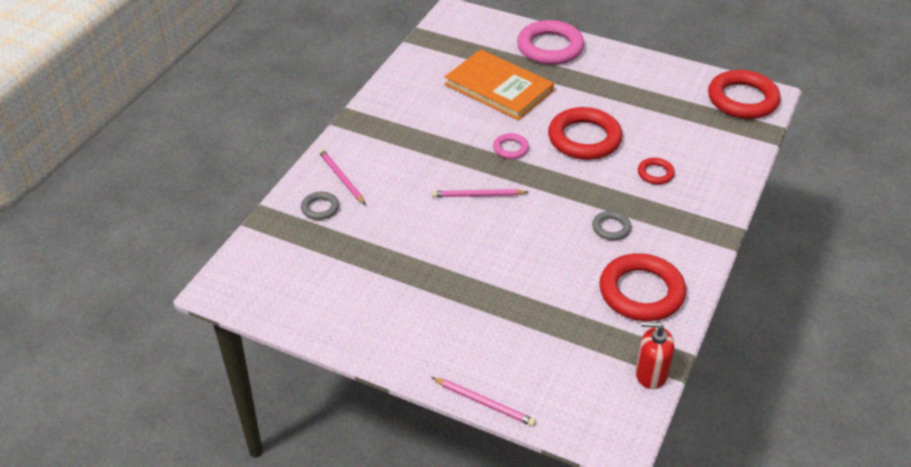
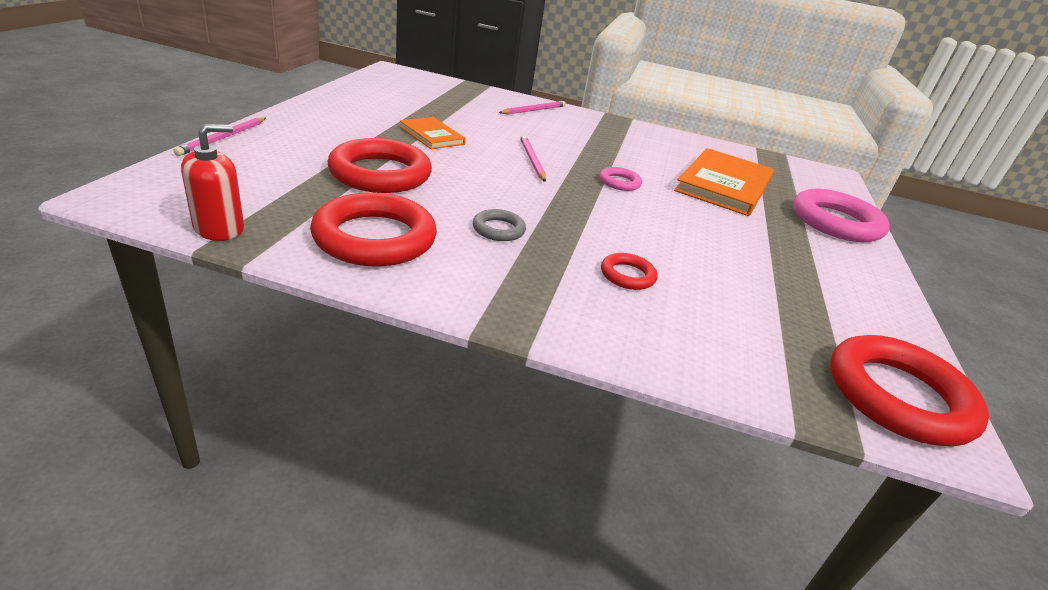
camera: 75 degrees right, 10 degrees down
(320, 208) = (491, 101): grey ring -> none
(436, 258) = (432, 135): none -> orange book
(584, 138) = (669, 228): red ring -> red ring (380, 174)
(651, 374) = (219, 228): red soap dispenser -> red soap dispenser turned 45 degrees clockwise

